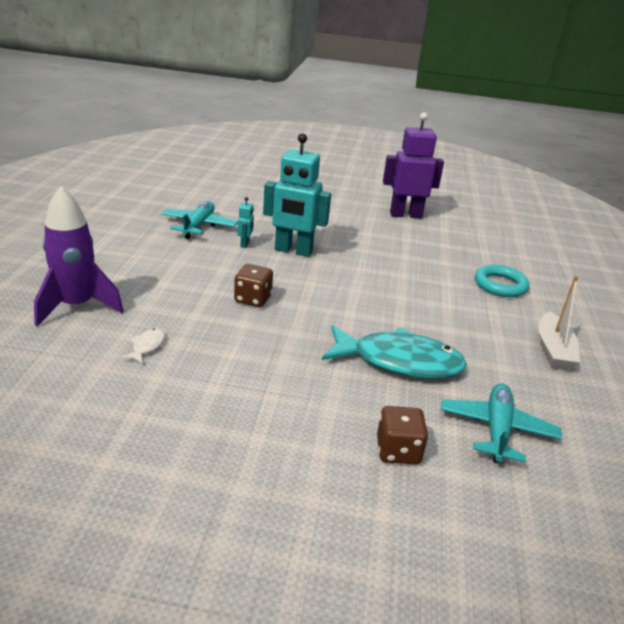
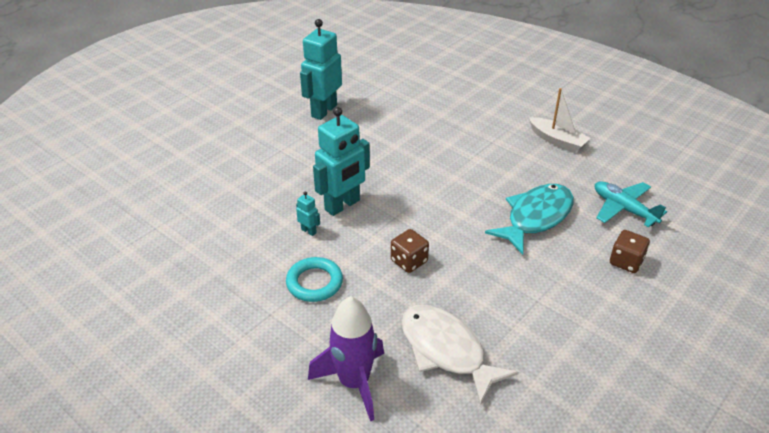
camera: 55 degrees left, 10 degrees up
(147, 346) = (446, 351): white fish -> white fish, size x2.50
(198, 226) = (248, 249): turquoise plane -> none
(405, 215) = (323, 111): purple robot -> turquoise robot
(500, 285) = (467, 120): turquoise ring -> turquoise ring (314, 283)

